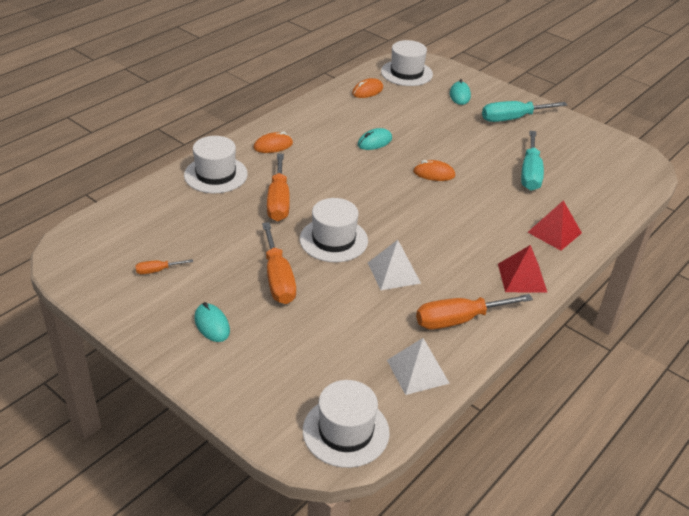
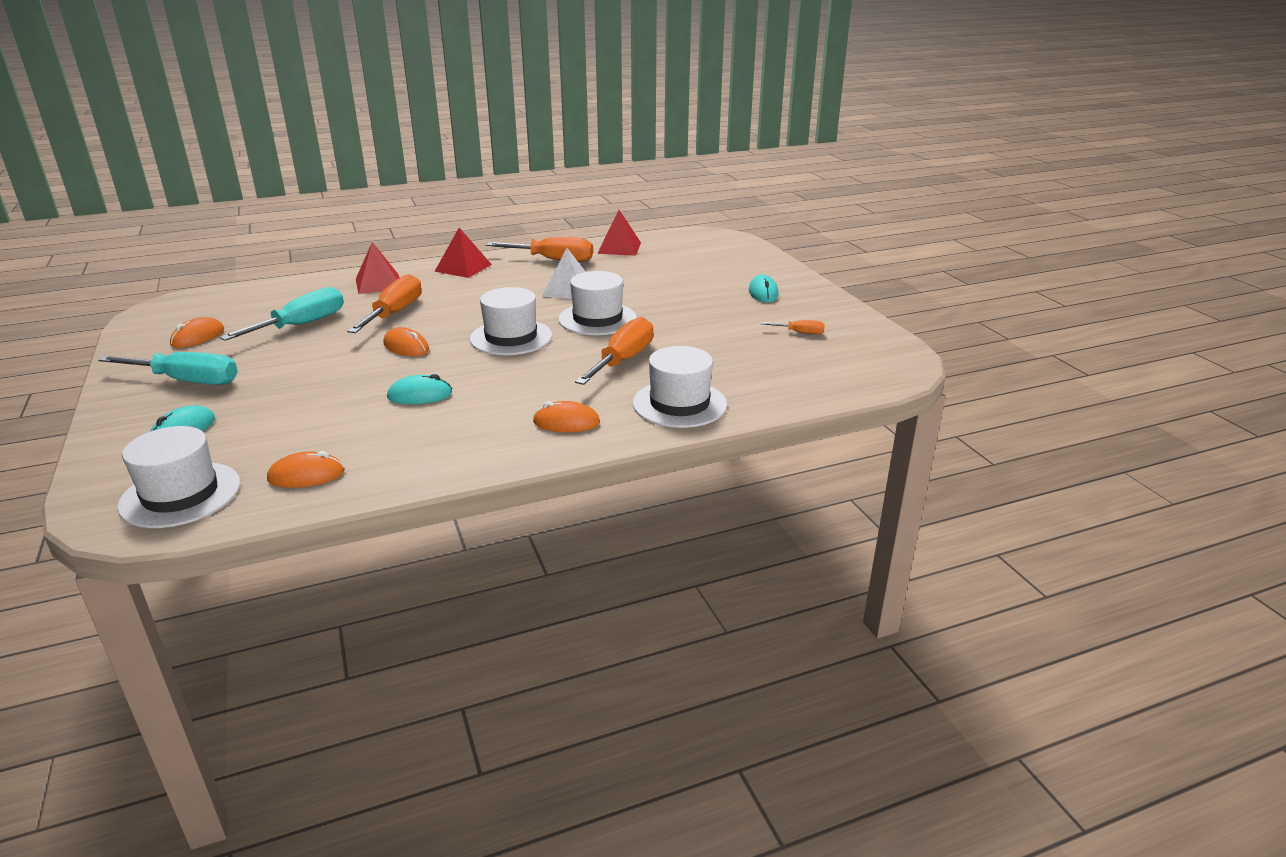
camera: 150 degrees left, 10 degrees down
(278, 279) = (681, 306): orange screwdriver -> orange screwdriver (394, 313)
(346, 431) = (697, 239): white hat -> white hat (511, 337)
(418, 371) = (619, 248): white pyramid -> red pyramid
(570, 146) = (198, 337): none -> orange mouse

